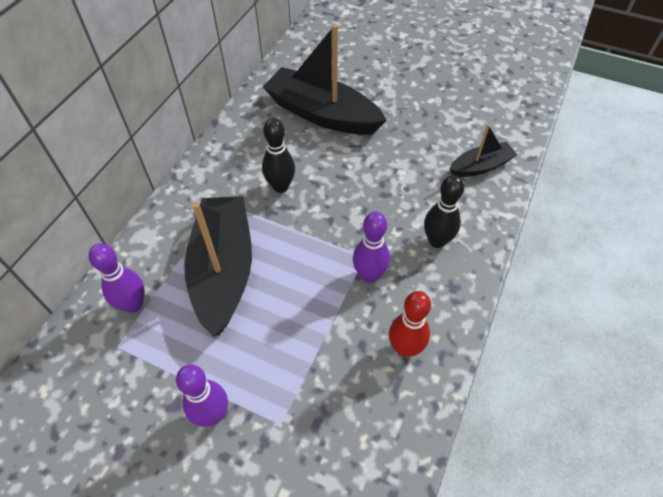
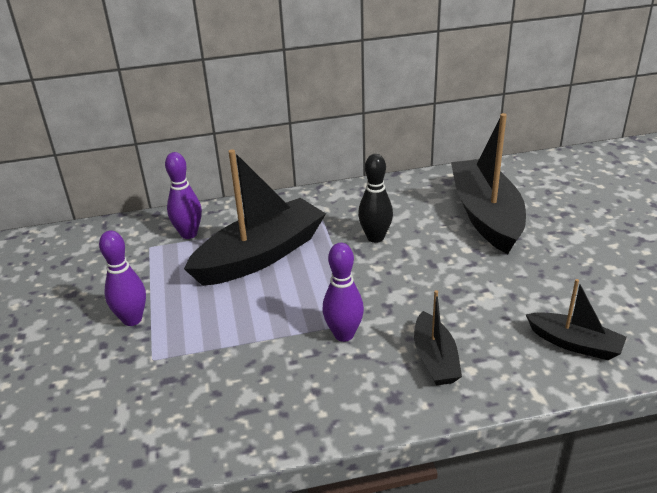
camera: 55 degrees right, 20 degrees down
(405, 348) = (290, 397): red bowling pin -> none
(437, 241) = (435, 359): black bowling pin -> black boat

